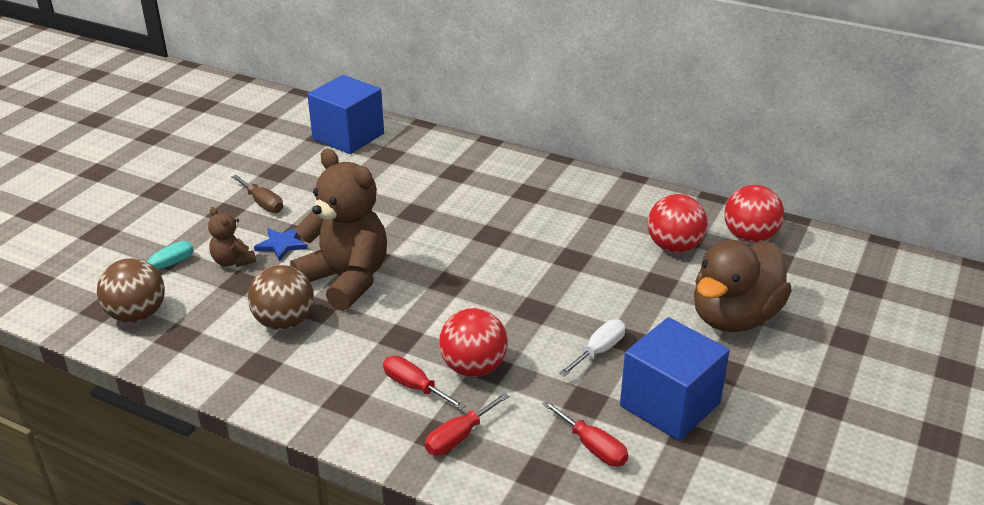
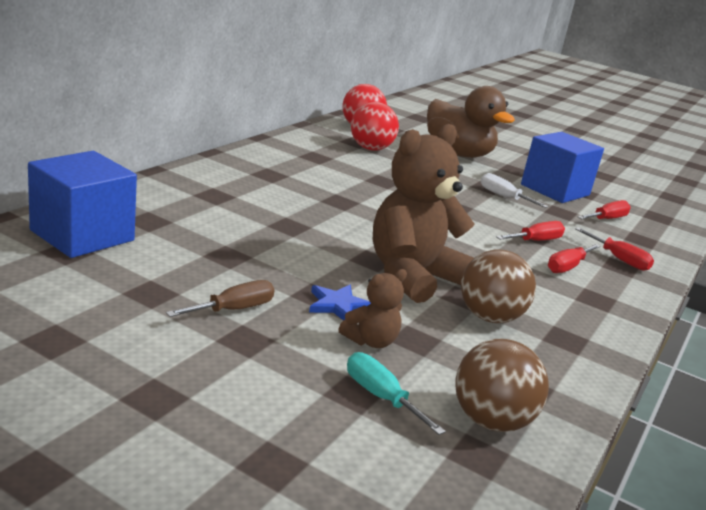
camera: 90 degrees left, 10 degrees down
(473, 367) = (535, 241): red ball -> red screwdriver

